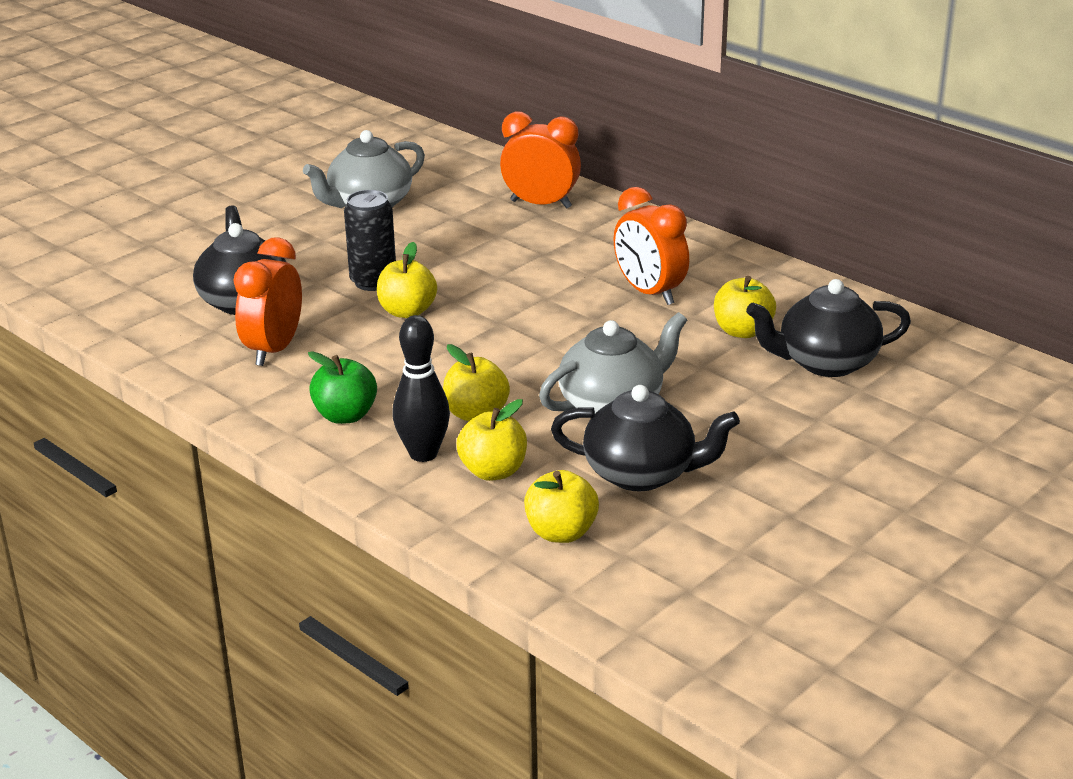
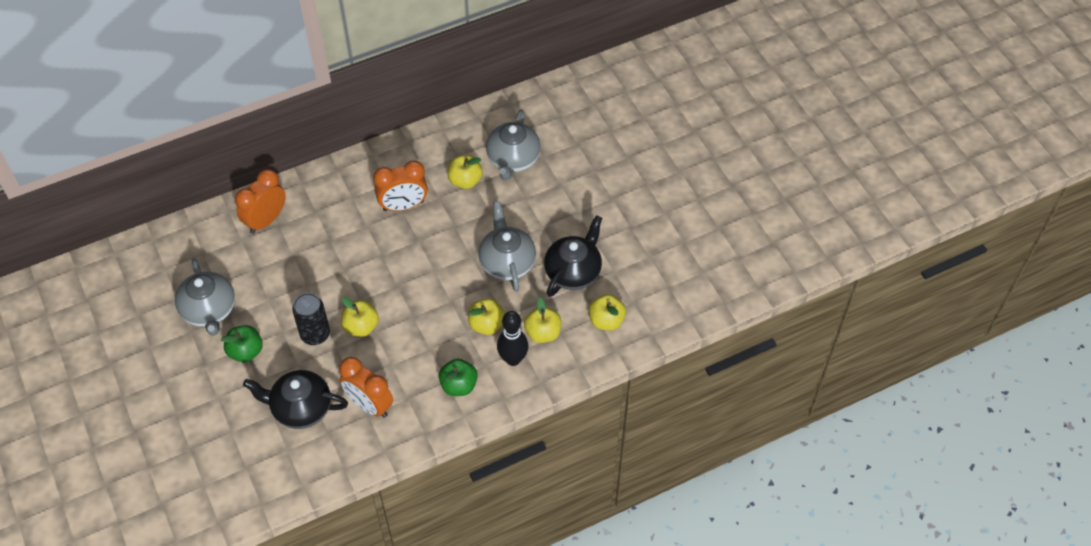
camera: 70 degrees left, 25 degrees up
(317, 242) = (246, 351): none -> green apple
(825, 363) = (513, 159): black teapot -> grey teapot

